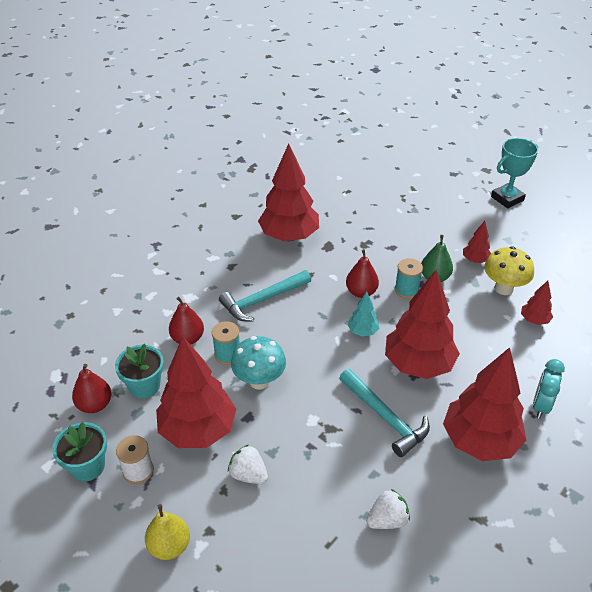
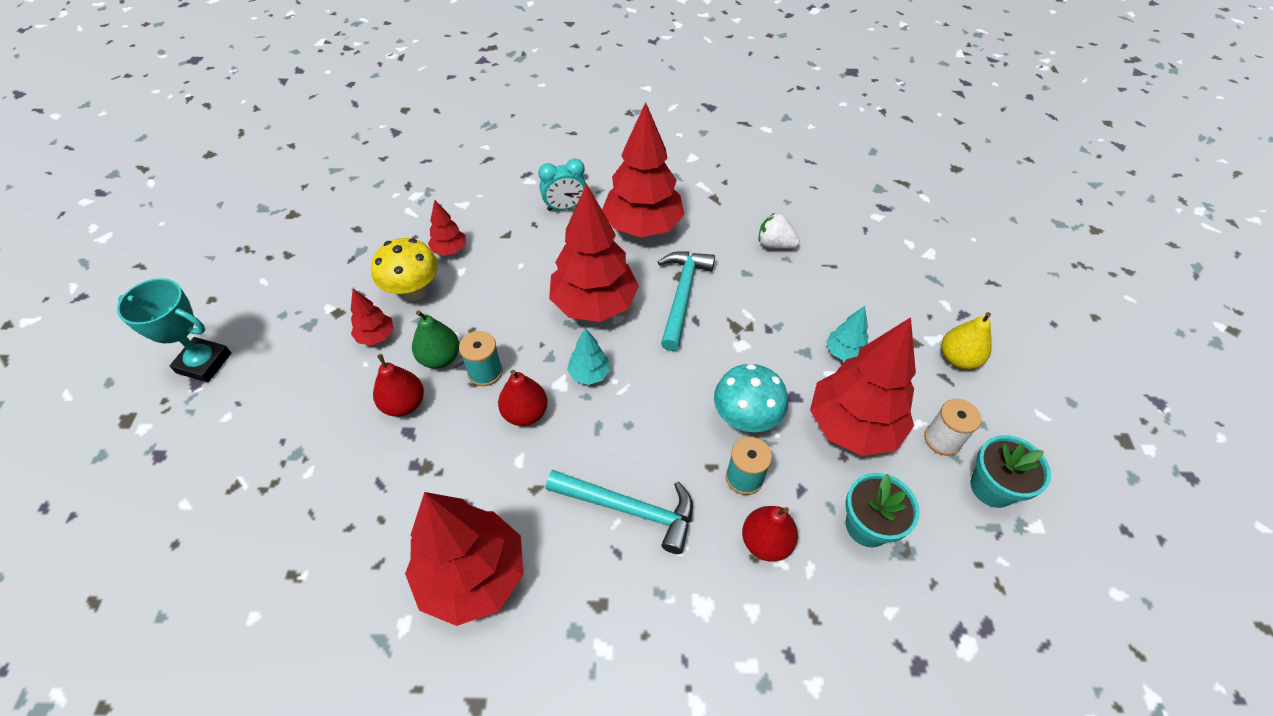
camera: 130 degrees left, 10 degrees up
(95, 405) = (941, 554): red pear -> red pear (404, 404)
(248, 474) = (844, 352): white strawberry -> turquoise tree

